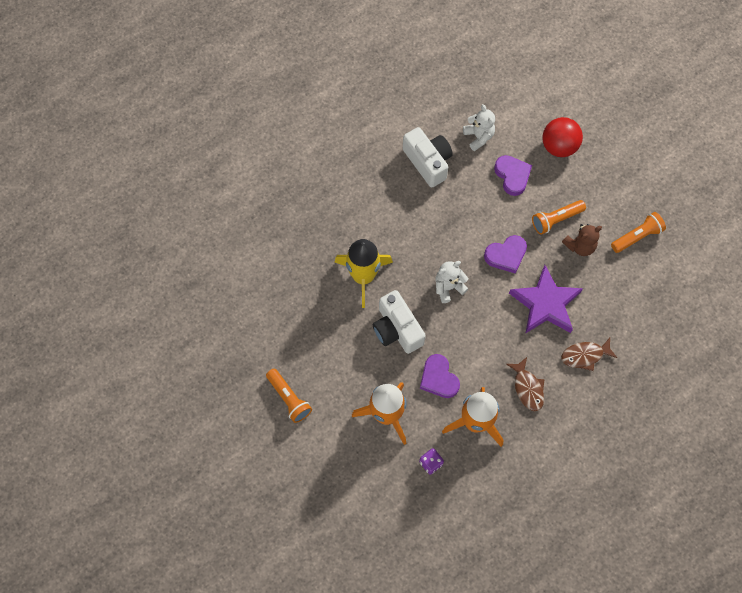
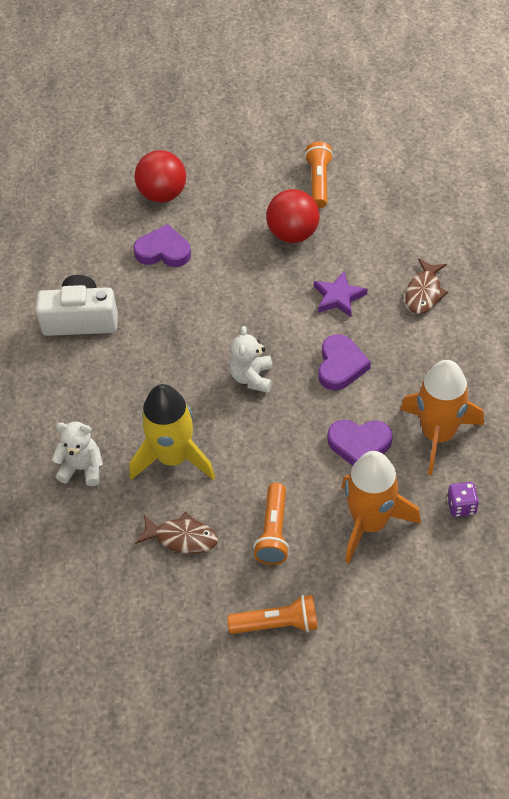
camera: 55 degrees left, 15 degrees down
(397, 329) = (267, 456): white camera -> none
(478, 137) = (90, 257): white teddy bear -> white teddy bear (82, 468)
(506, 255) = (254, 304): purple heart -> purple heart (340, 366)
(527, 388) = (428, 363): brown fish -> brown fish (182, 538)
(545, 304) = (338, 297): purple star -> purple star, size x0.57
(556, 219) = (246, 239): orange flashlight -> orange flashlight (273, 532)
(580, 246) = (293, 234): brown teddy bear -> red ball

